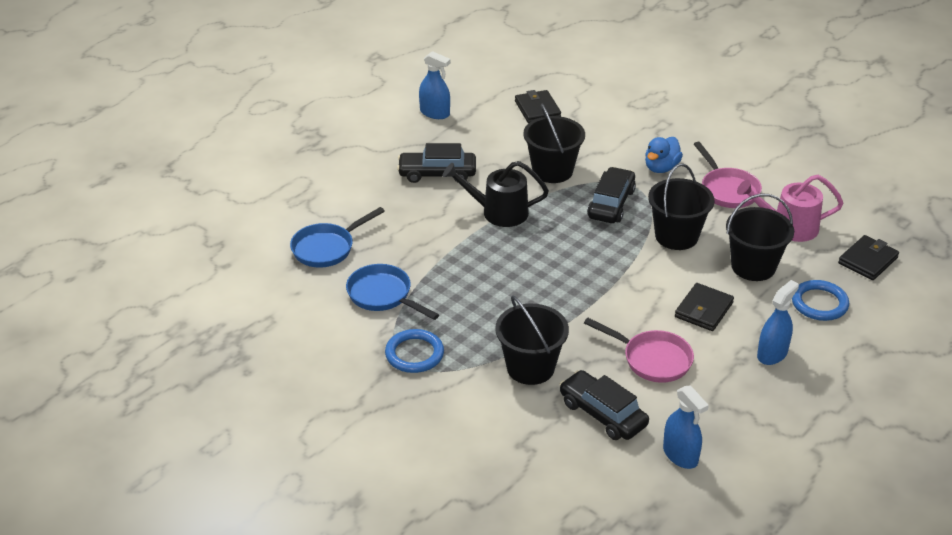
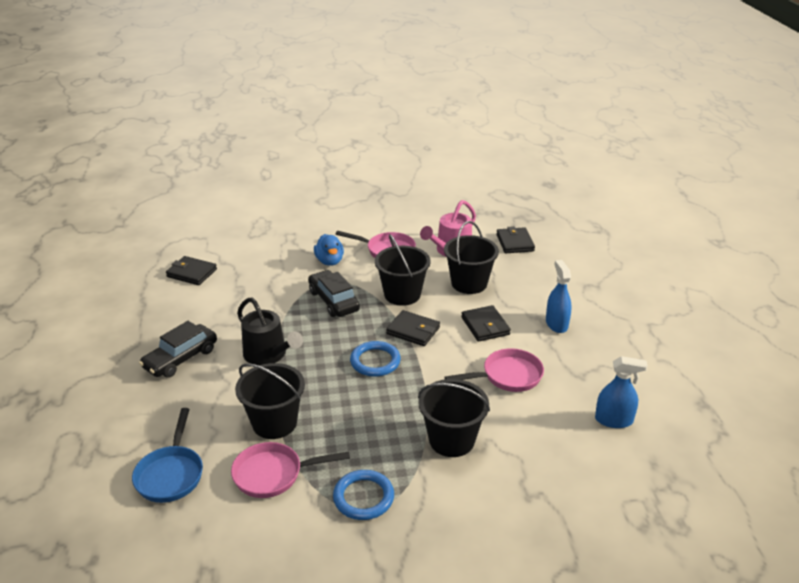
camera: 50 degrees left, 5 degrees down
(383, 296) = (273, 474): blue pan -> pink pan
(435, 113) = (114, 319): blue spray bottle -> none
(499, 212) = (268, 354): black watering can -> black watering can turned 90 degrees counterclockwise
(552, 171) = (263, 305): black bucket -> black bucket (274, 423)
(602, 414) = (537, 432): black car -> none
(635, 271) = (413, 331): none -> black wallet
(819, 303) = (531, 280): blue ring -> blue ring (375, 361)

